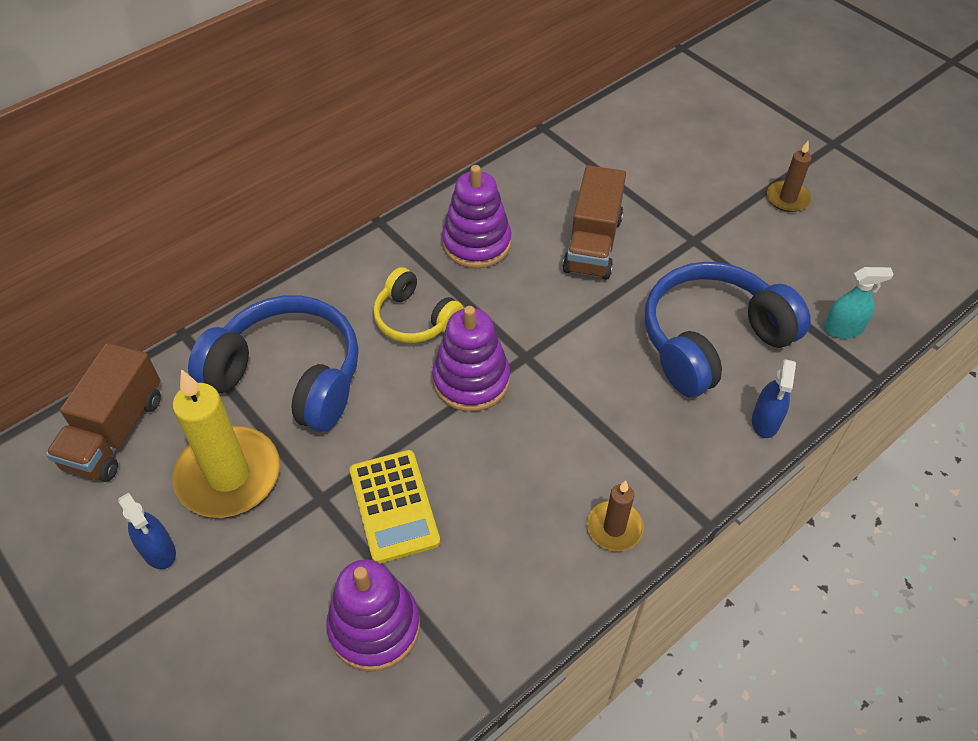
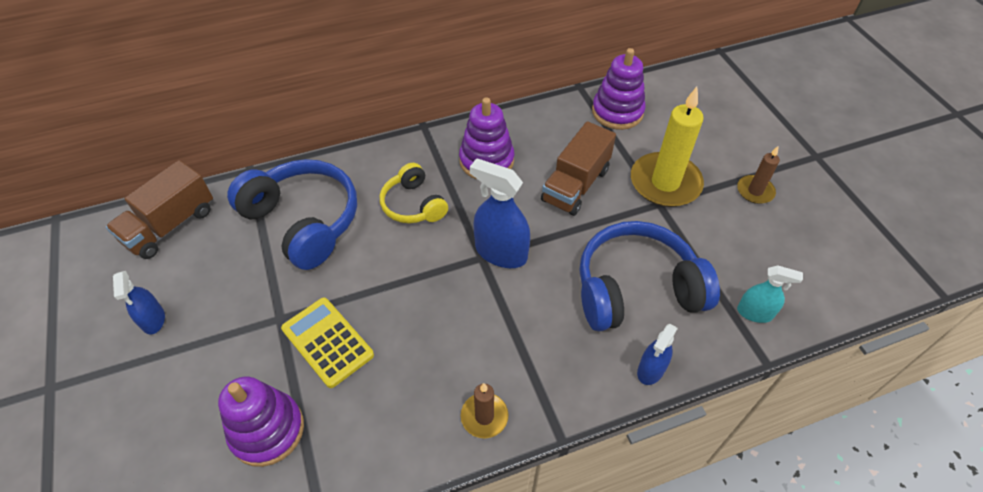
camera: 20 degrees right, 0 degrees up
(229, 475) = (227, 280): yellow candle -> yellow candle (665, 183)
(394, 506) = (327, 342): yellow calculator -> yellow calculator turned 135 degrees clockwise
(471, 380) = (431, 263): purple stacking toy -> purple stacking toy (617, 112)
(545, 344) = (501, 252): none -> blue spray bottle

